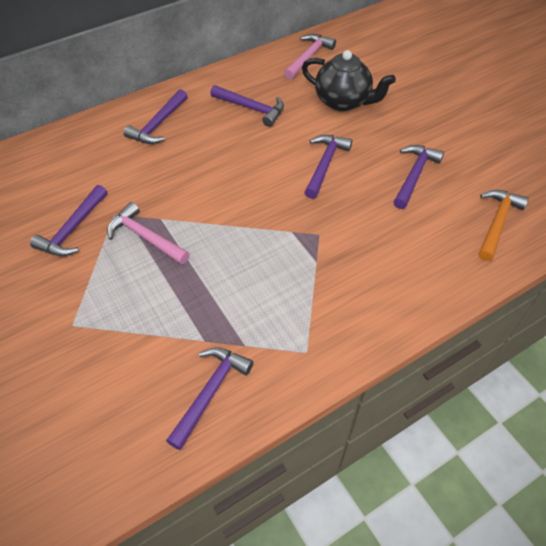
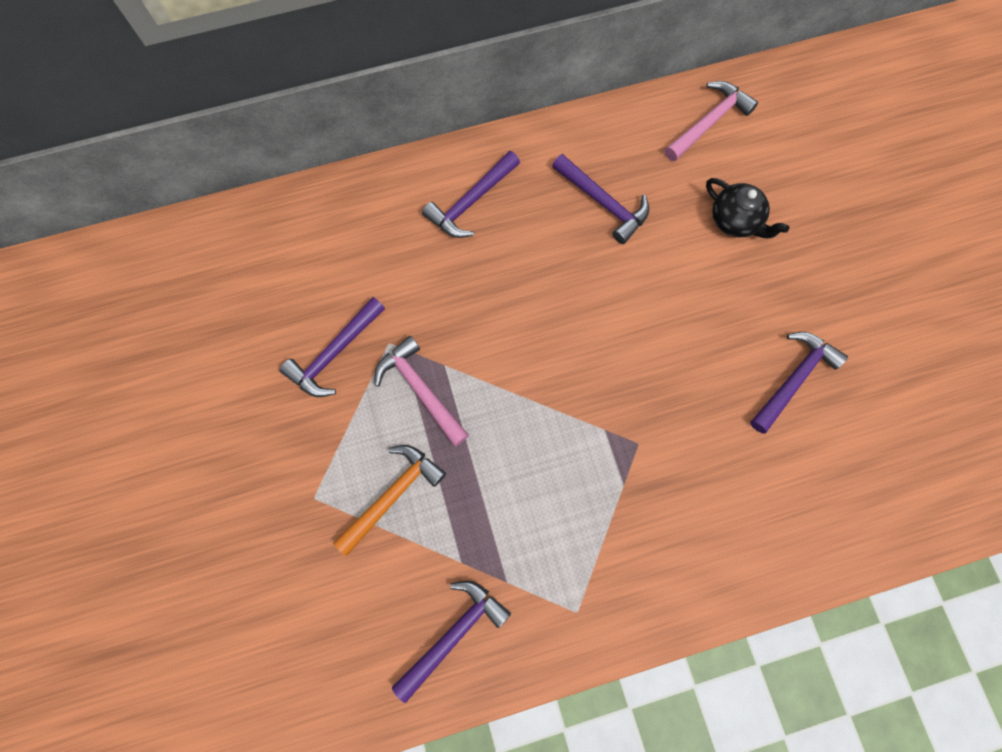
camera: 15 degrees right, 20 degrees up
(325, 164) = (678, 329): purple hammer -> none
(343, 101) = (735, 221): black teapot -> black teapot, size x0.66
(497, 223) = (879, 488): orange hammer -> orange hammer (393, 495)

